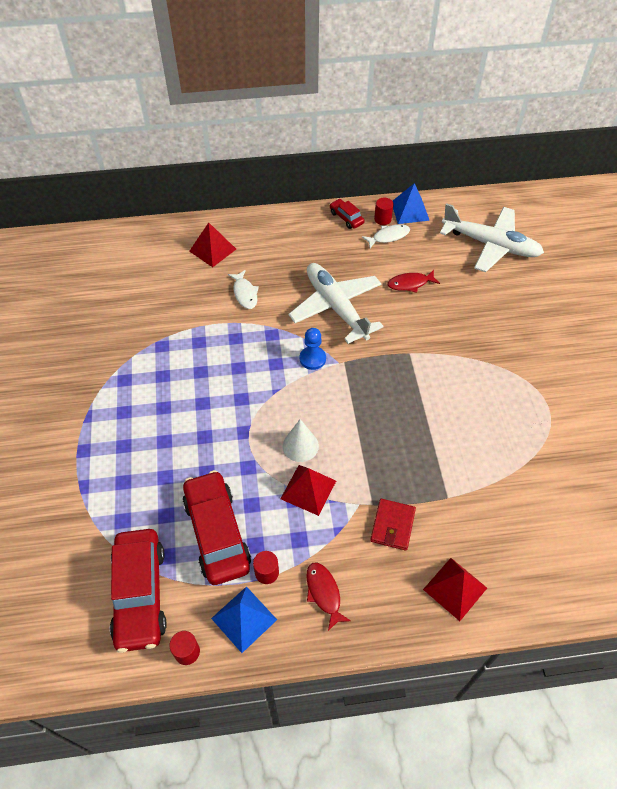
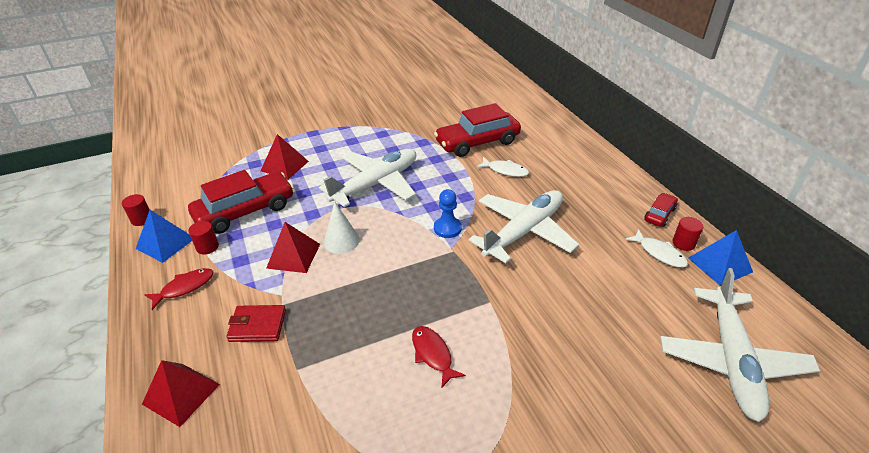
camera: 75 degrees right, 15 degrees down
(140, 594) = (192, 186): red car -> red car (477, 142)
(212, 250) = (545, 142): red pyramid -> red pyramid (284, 166)
(220, 402) = (376, 184): none -> white plane
(245, 293) = (505, 170): white fish -> white fish turned 120 degrees counterclockwise
(410, 284) = (597, 285): red fish -> red fish (433, 354)

